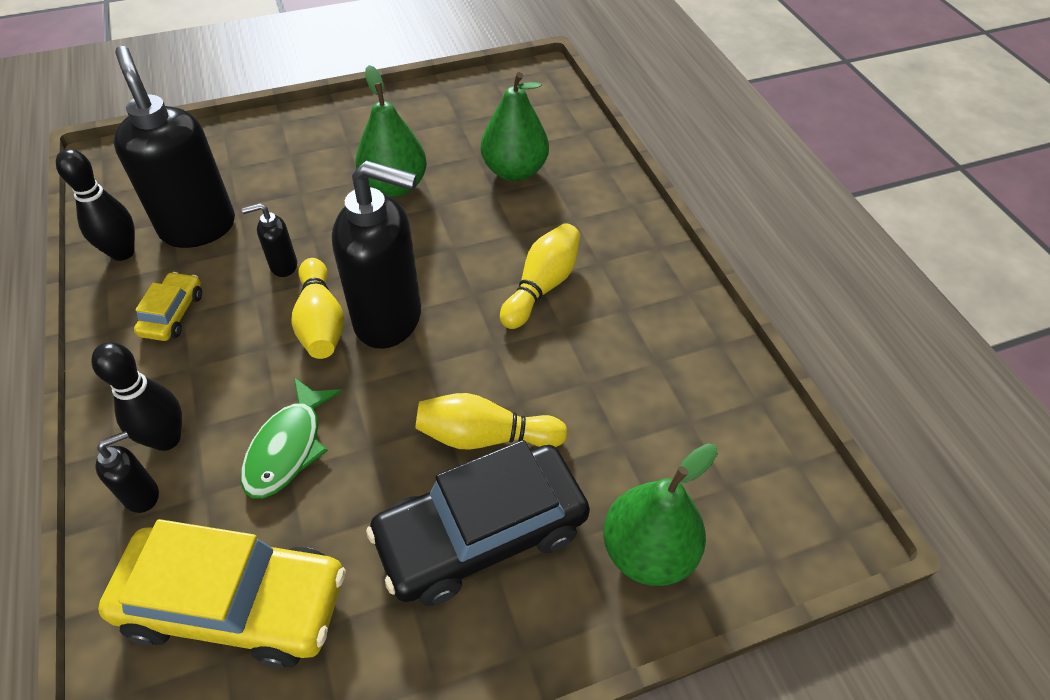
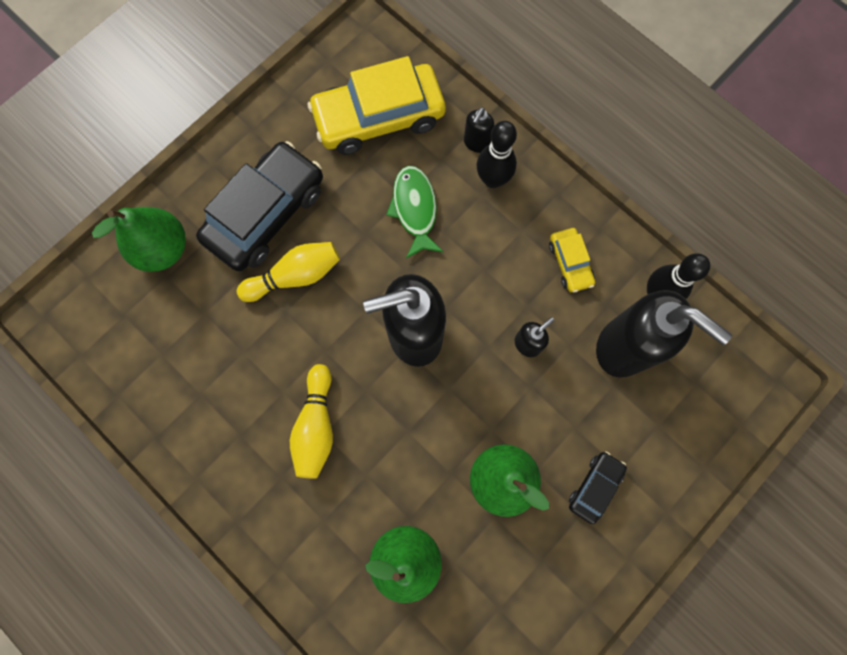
camera: 155 degrees right, 25 degrees up
(321, 154) = (595, 487): none -> black car
(321, 322) = (461, 308): yellow bowling pin -> none

